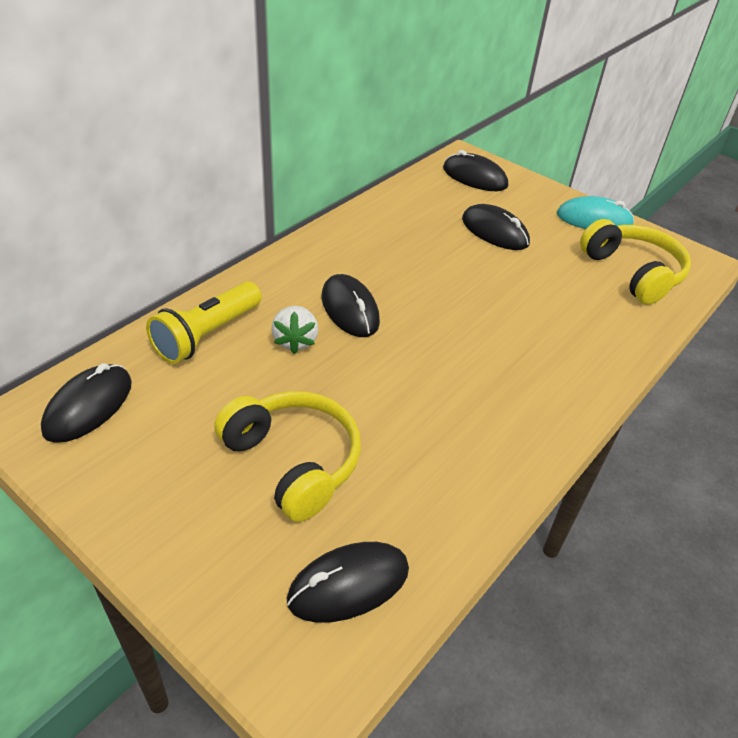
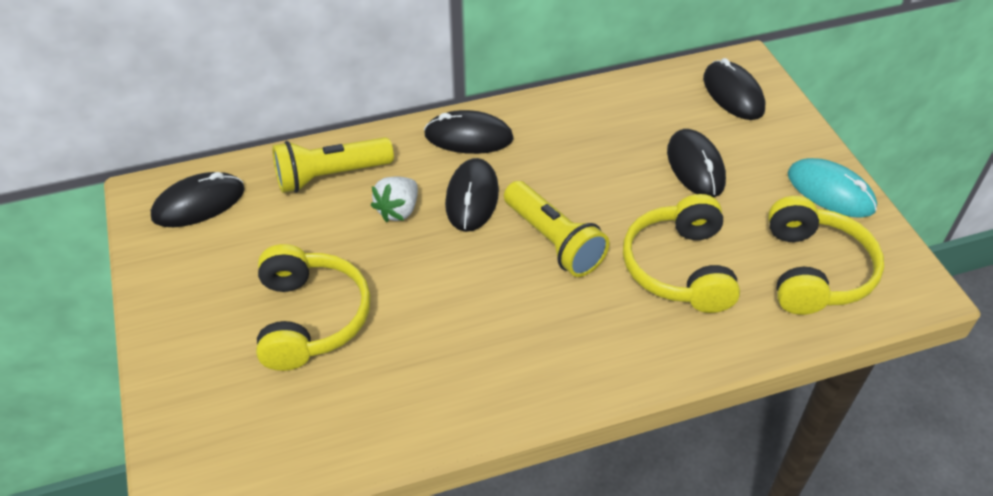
camera: 35 degrees right, 5 degrees up
(348, 584) = (271, 436): black mouse -> black mouse (468, 137)
(443, 318) = (553, 241): none -> yellow flashlight
(549, 303) = (679, 268): none -> yellow headphones

